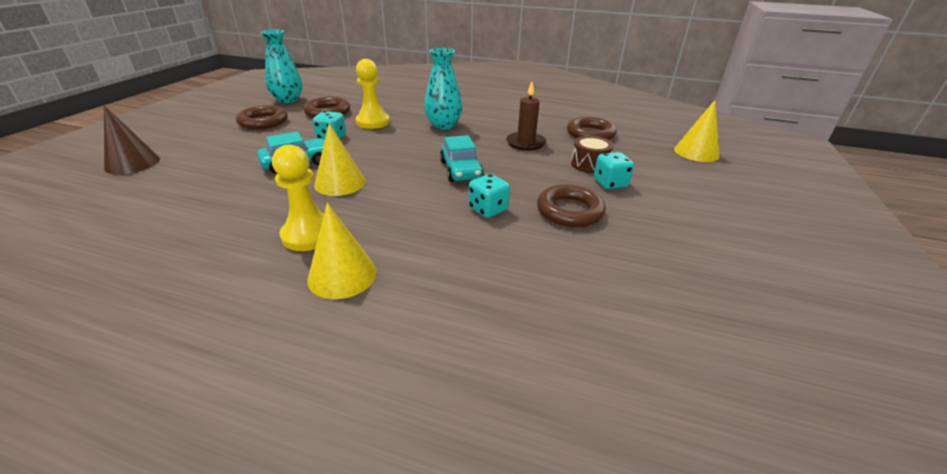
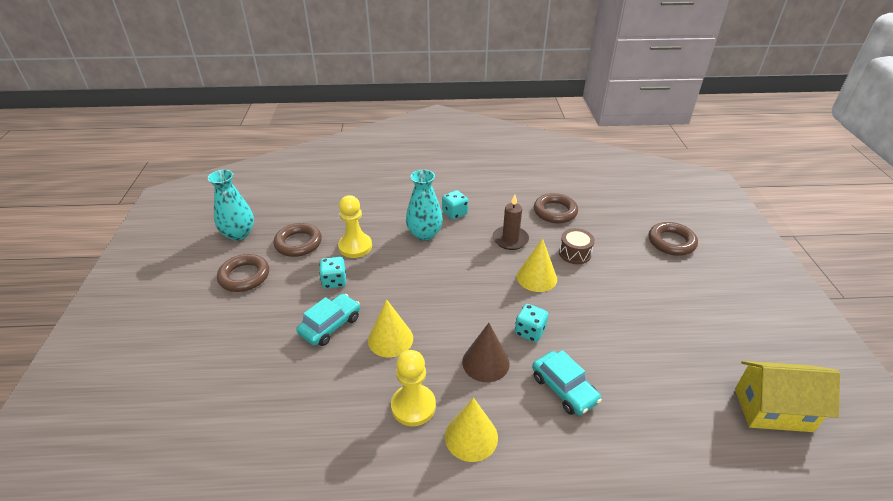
camera: 20 degrees left, 5 degrees up
(132, 163) = (166, 376): brown cone -> brown cone (485, 362)
(461, 170) = (479, 291): turquoise car -> turquoise car (564, 389)
(569, 211) = (588, 314): brown ring -> brown ring (671, 242)
(610, 183) = (601, 272): turquoise dice -> turquoise dice (455, 213)
(696, 152) = (645, 214): yellow cone -> yellow cone (536, 277)
(788, 368) = (772, 409): none -> yellow house

